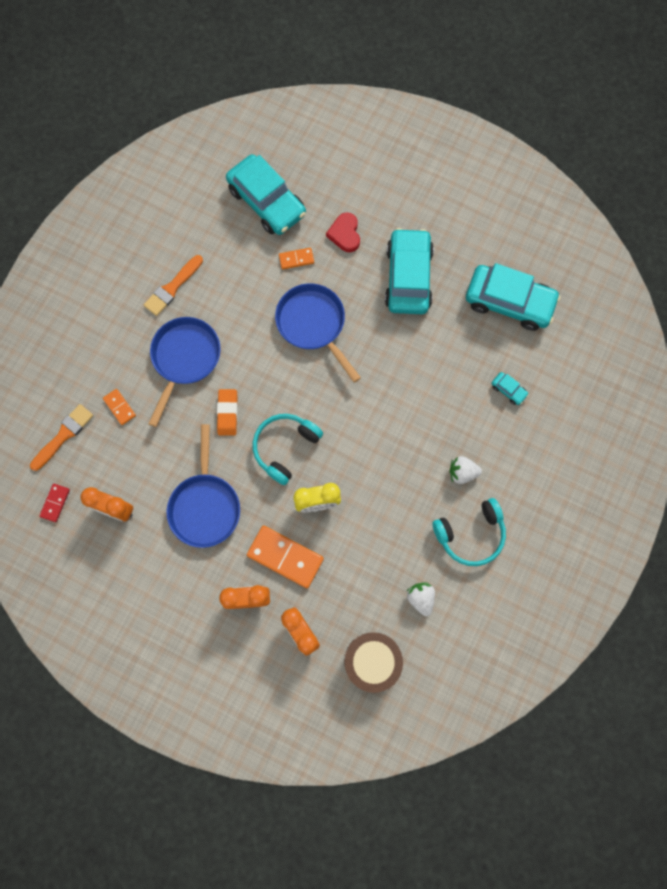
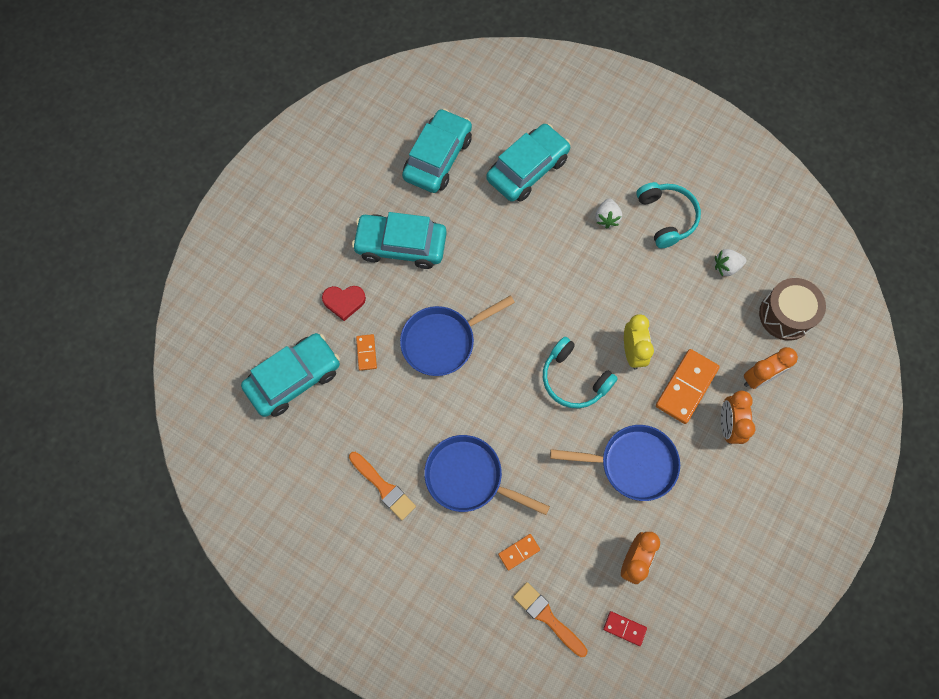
camera: 85 degrees left, 5 degrees down
(227, 413) = (533, 435): orange eraser -> none
(508, 390) = (527, 169): turquoise car -> turquoise car, size x2.48

